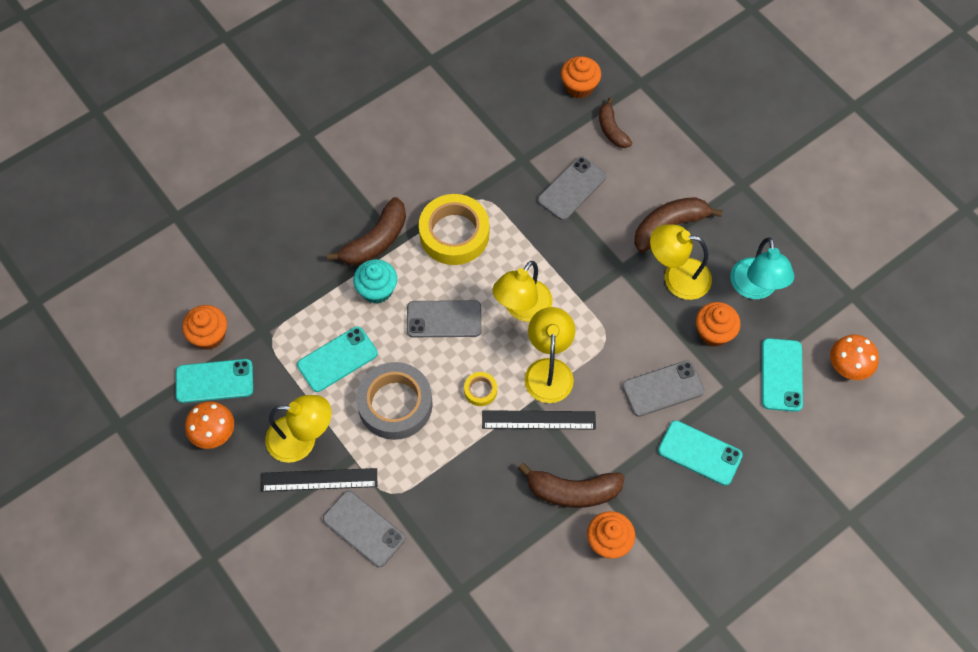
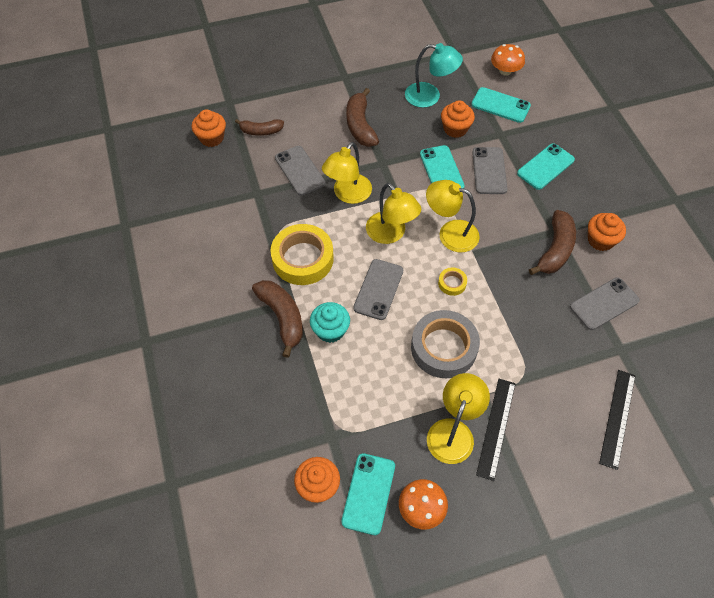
camera: 70 degrees left, 5 degrees down
(337, 359) = (385, 380): turquoise phone -> turquoise phone (441, 170)
(364, 529) = (550, 405): grey phone -> grey phone (604, 304)
(538, 420) = (490, 253): black ruler -> black ruler (617, 418)
(677, 277) = (403, 134): yellow lamp -> yellow lamp (348, 195)

